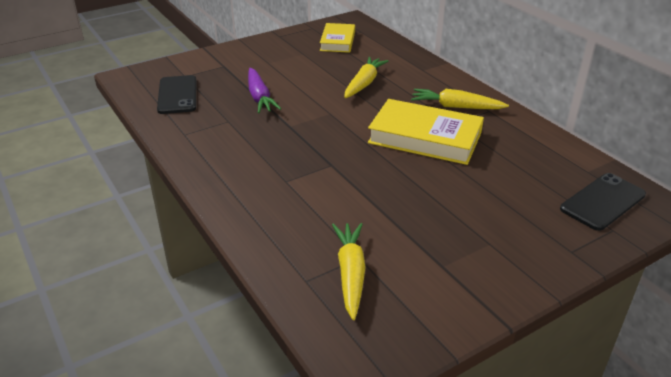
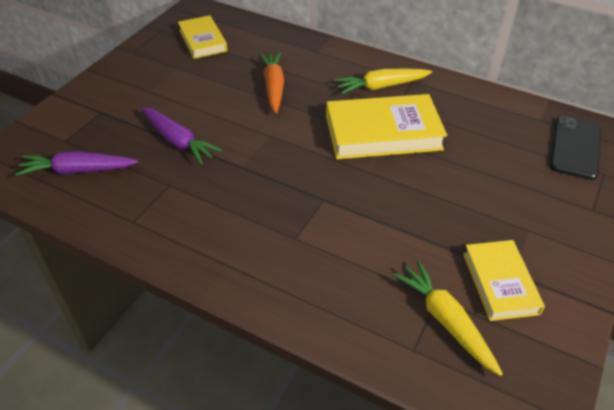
camera: 30 degrees left, 10 degrees up
(177, 95) = (78, 170): black phone -> purple carrot
(364, 83) = (273, 87): yellow carrot -> orange carrot
(423, 268) = (500, 283): none -> yellow book

